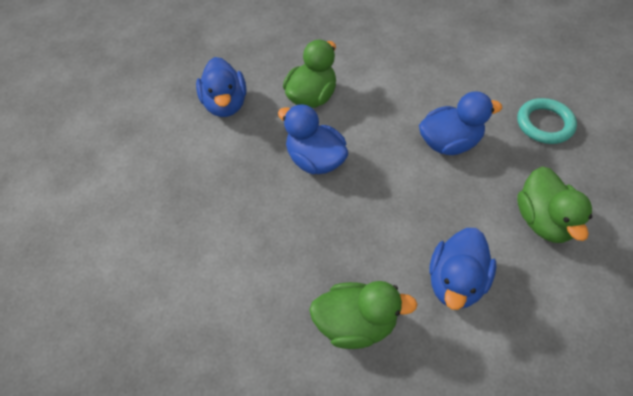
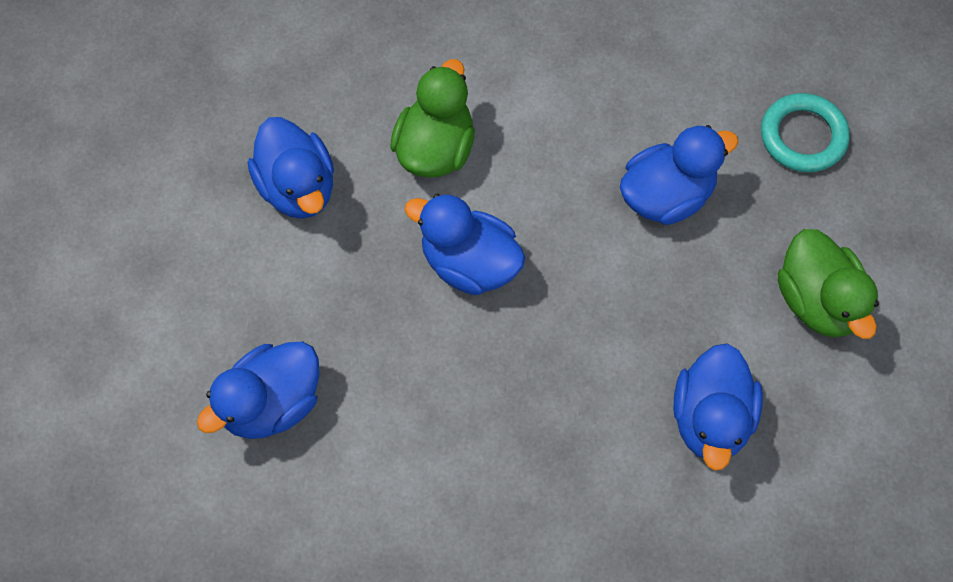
camera: 15 degrees left, 10 degrees up
(168, 218) = (272, 404): none -> blue duck
(356, 324) = (587, 507): green duck -> none

